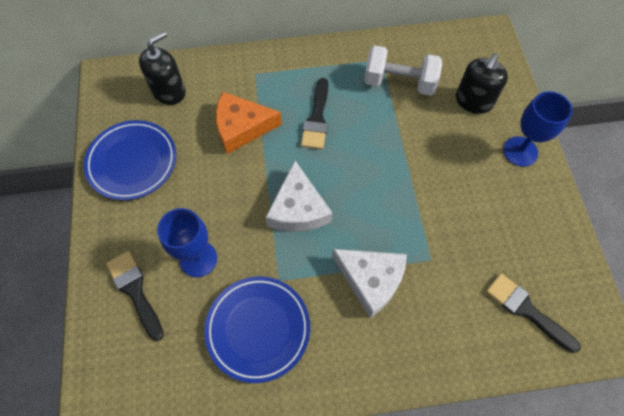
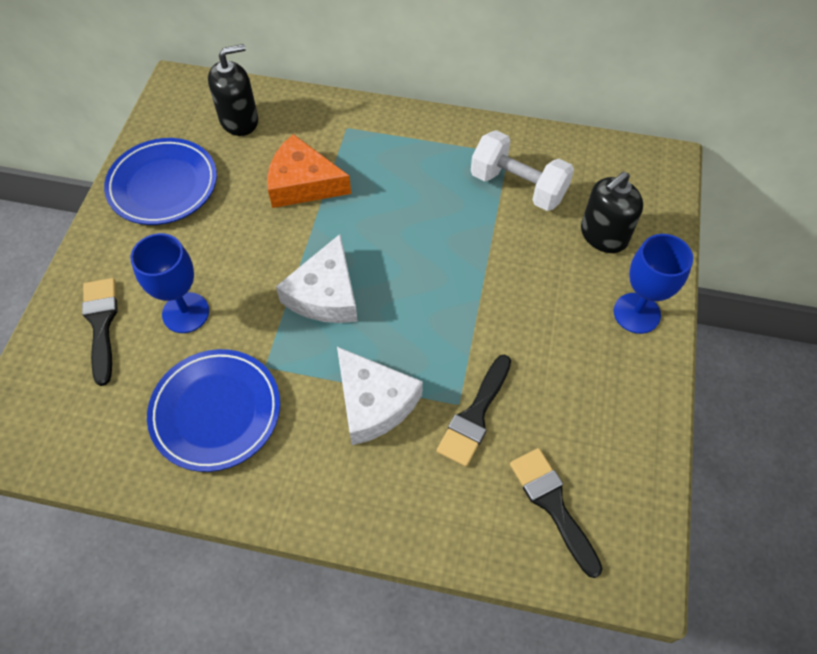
camera: 20 degrees right, 5 degrees down
(317, 119) = (396, 199): black brush -> black brush (475, 415)

